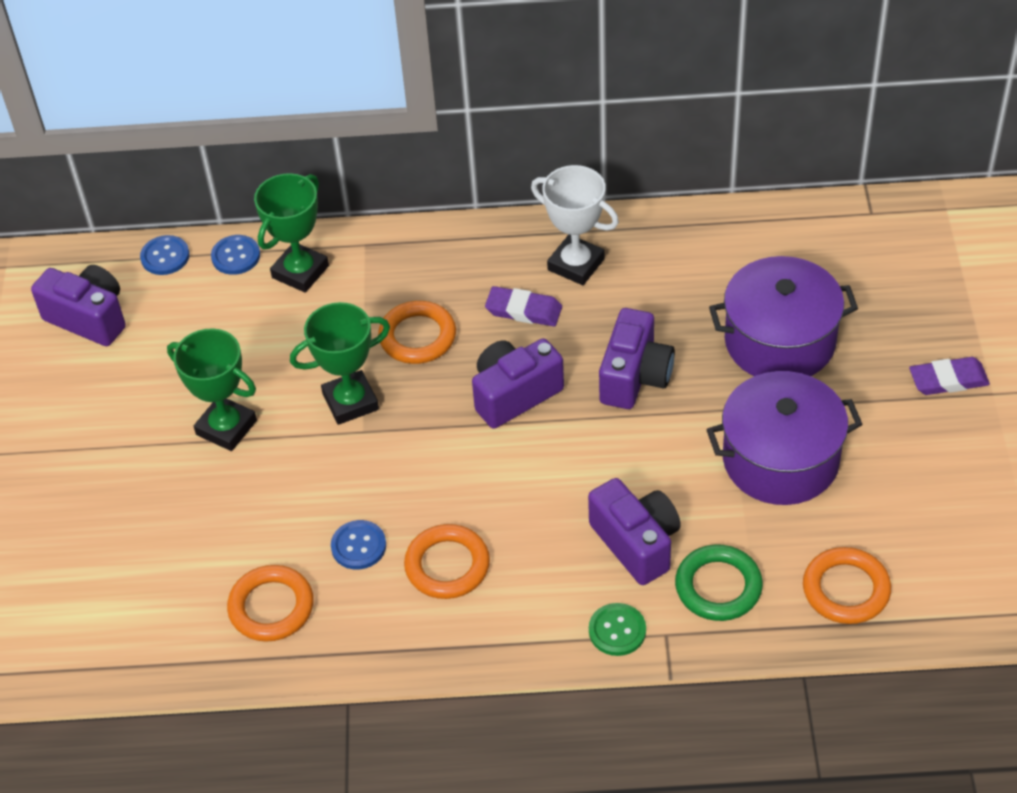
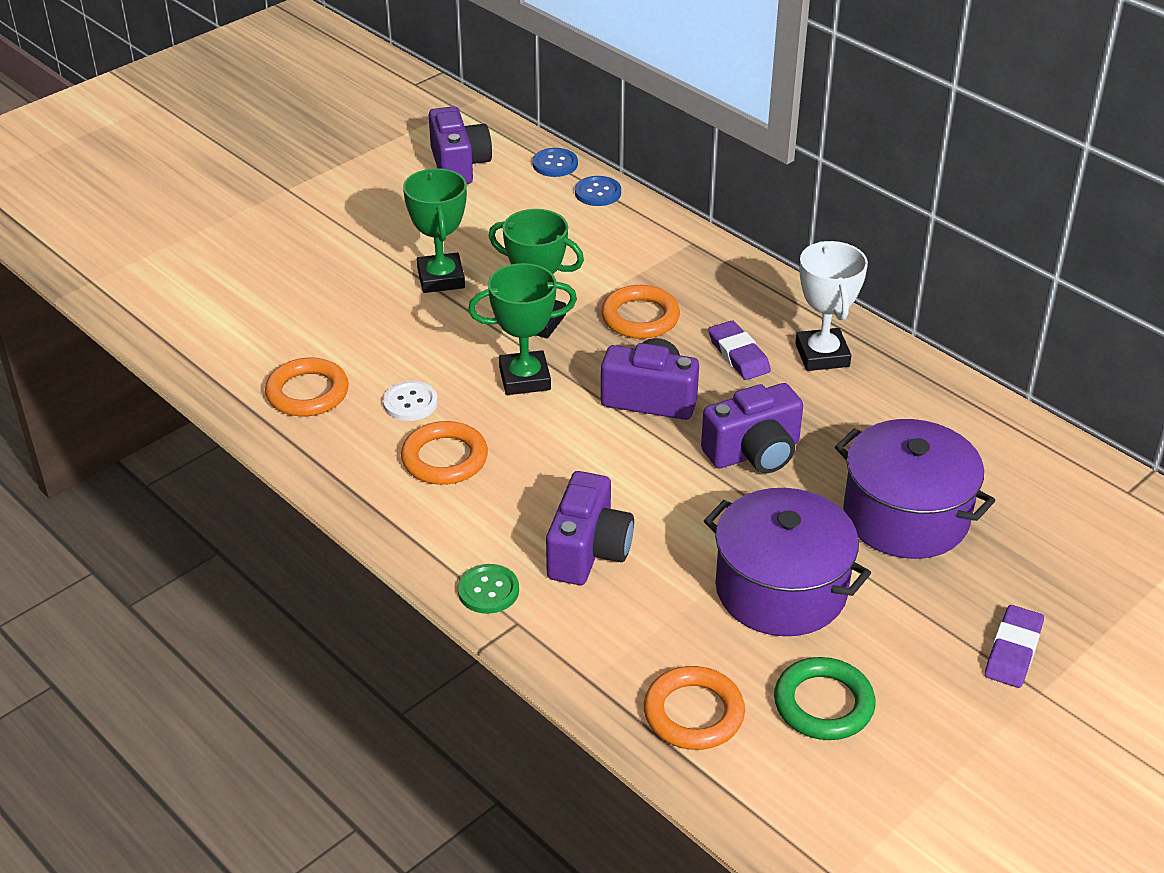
camera: 45 degrees right, 10 degrees down
(300, 272) = (624, 228): green trophy -> green trophy (524, 378)
(358, 546) = (410, 403): blue button -> white button
(718, 587) = (601, 627): green ring -> green ring (823, 704)
(948, 380) = (1013, 651): purple eraser -> purple eraser turned 75 degrees clockwise

